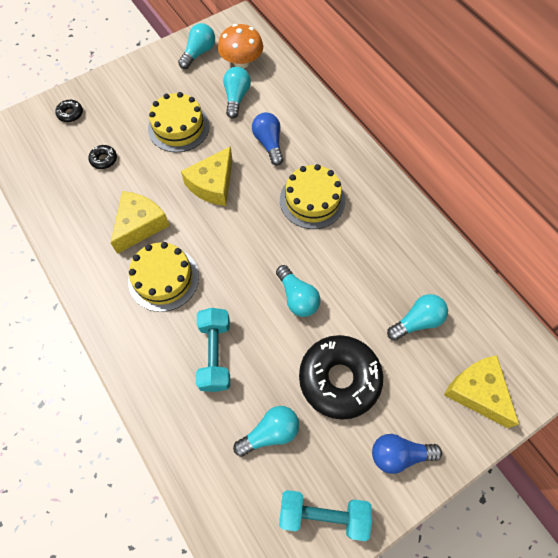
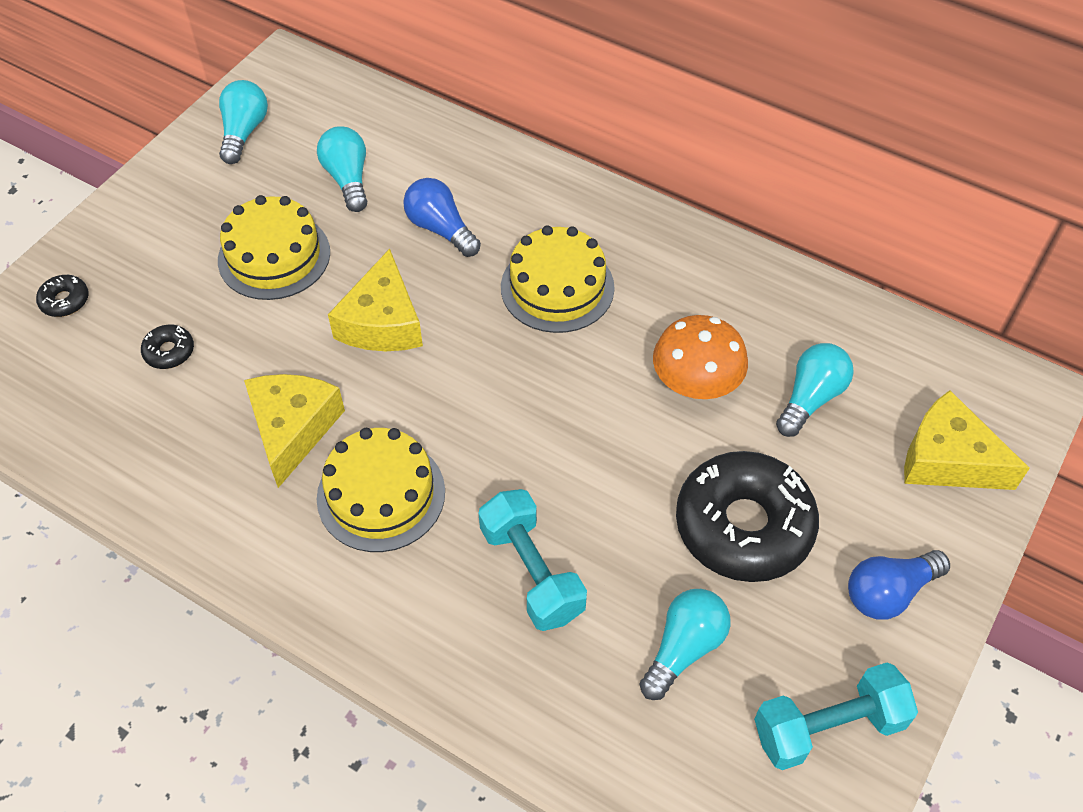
camera: 25 degrees left, 10 degrees down
(241, 62) = (326, 123): orange mushroom -> orange mushroom (696, 383)
(297, 297) = (614, 436): turquoise light bulb -> none

